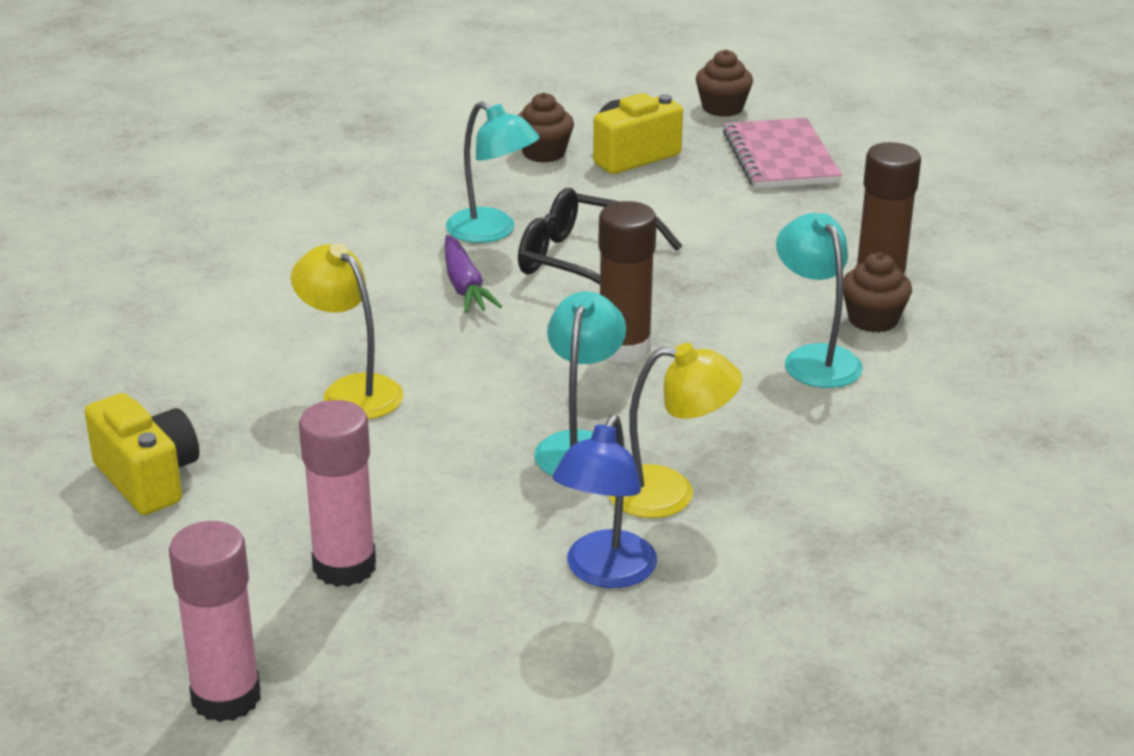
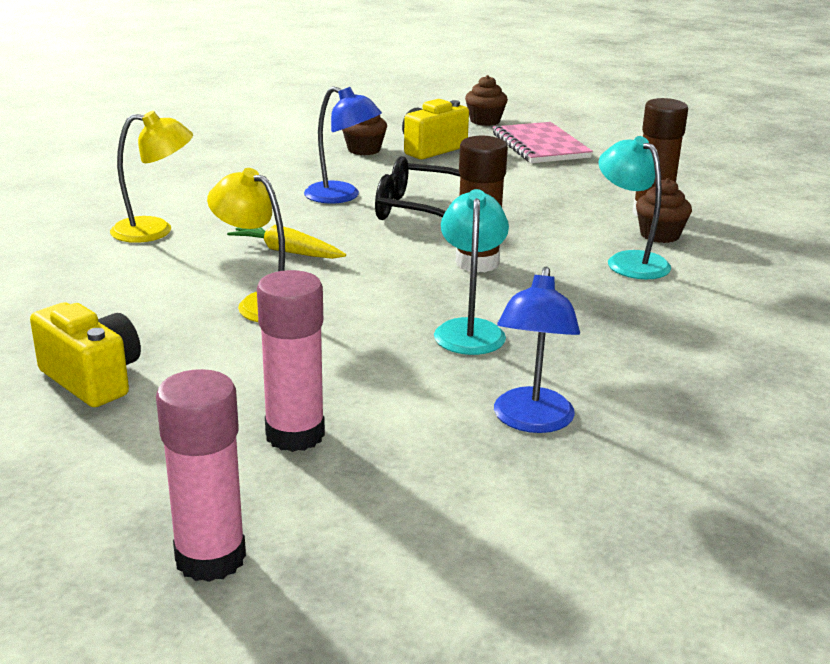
camera: 10 degrees left, 5 degrees down
(401, 315) = (287, 251): none -> yellow carrot
(464, 286) = (332, 230): purple carrot -> none
(492, 232) = (342, 196): turquoise lamp -> blue lamp
(670, 493) = (560, 358): yellow lamp -> yellow lamp (155, 230)

